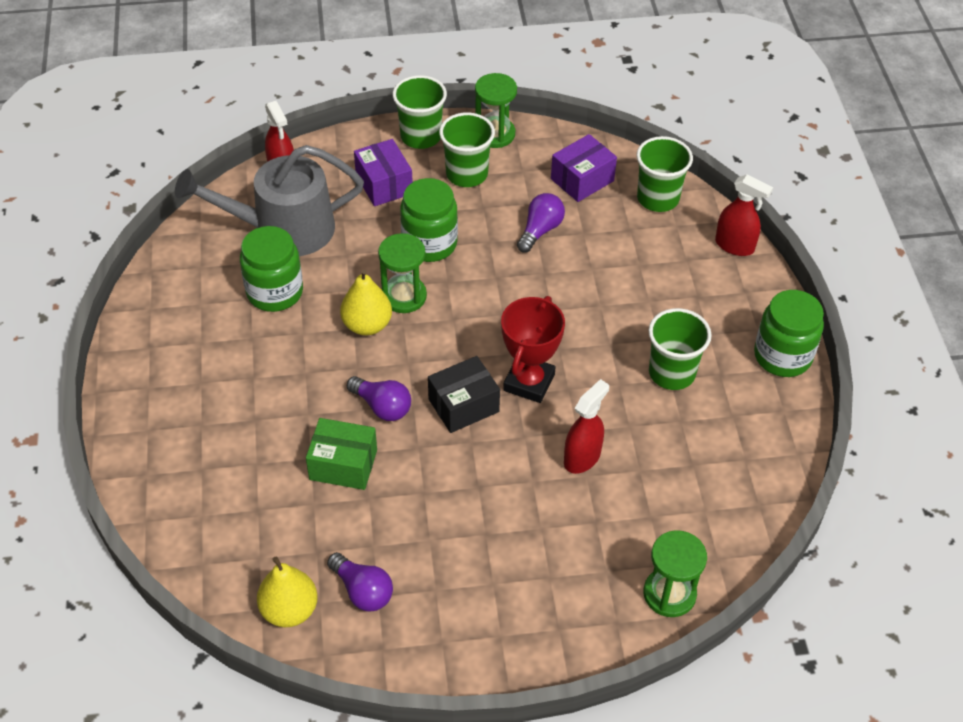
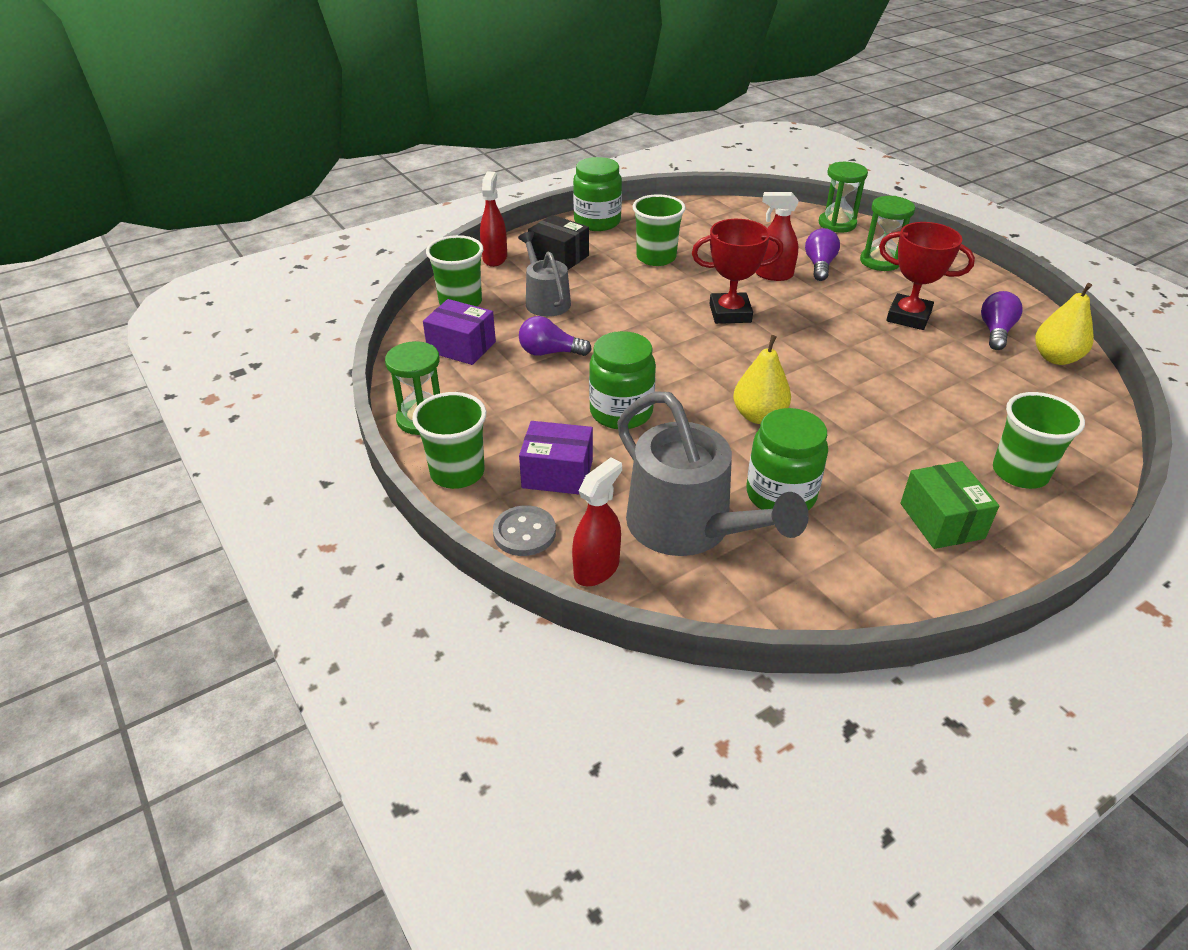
camera: 115 degrees left, 10 degrees down
(339, 151) = (524, 533): none -> grey button
(343, 465) = (912, 377): green box -> green box (941, 521)
(382, 407) = (835, 376): purple light bulb -> purple light bulb (819, 265)
(384, 184) = (557, 473): purple box -> purple box turned 60 degrees clockwise
(404, 296) = (703, 406): green hourglass -> green hourglass (880, 261)
(435, 529) = (908, 317): none -> red trophy
(463, 405) = (786, 337): black box -> black box (559, 257)
(466, 174) = (500, 419): green cup -> green cup (1020, 473)
(629, 256) = (545, 301): none -> grey watering can

